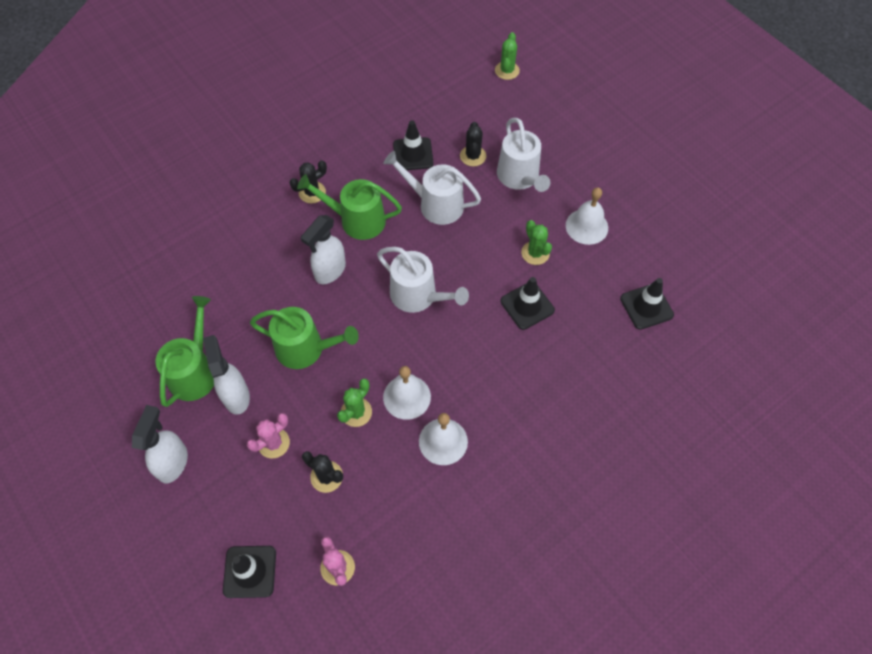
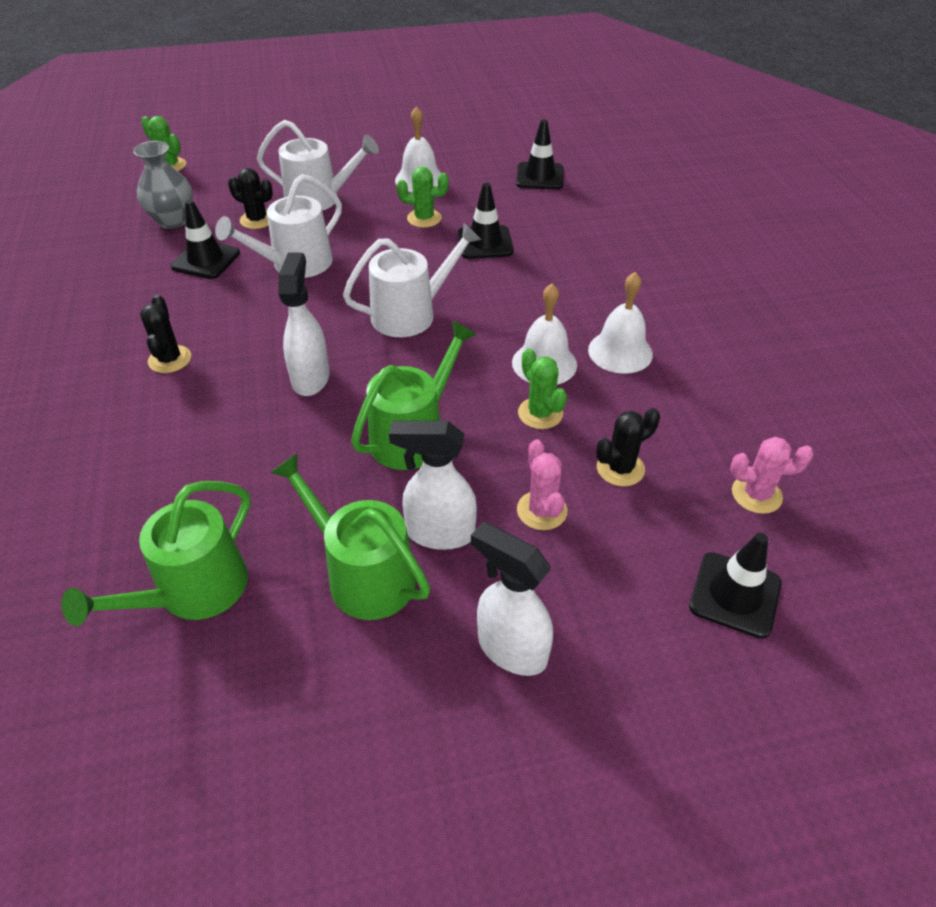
camera: 65 degrees left, 15 degrees down
(330, 271) = (311, 378): white spray bottle -> white spray bottle turned 150 degrees counterclockwise
(357, 220) = (255, 332): green watering can -> green watering can (194, 591)
(444, 112) = (173, 221): none -> grey vase

